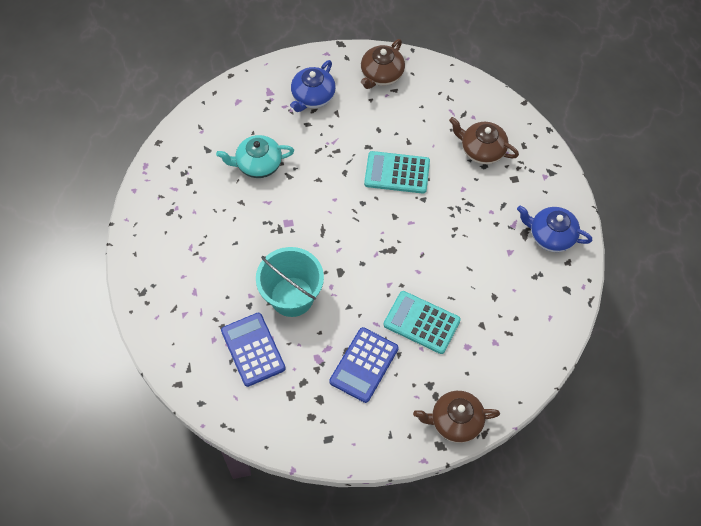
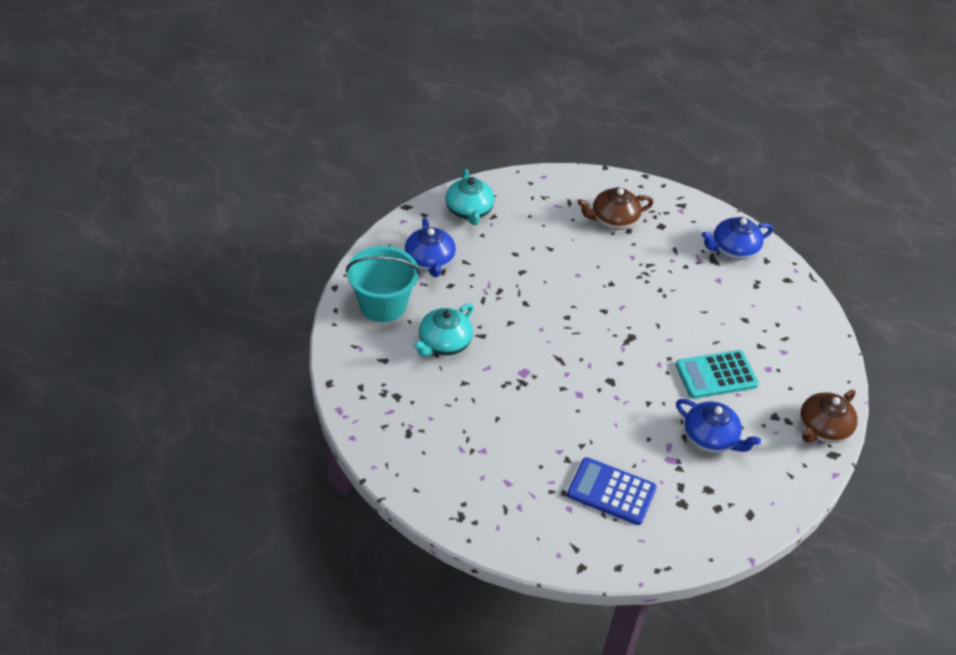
camera: 45 degrees left, 15 degrees down
(292, 296) = (594, 427): turquoise bucket -> turquoise bucket (383, 304)
(364, 365) = (711, 438): blue calculator -> blue teapot
(381, 74) = (469, 210): brown teapot -> turquoise teapot
(397, 173) = (568, 277): turquoise calculator -> none

